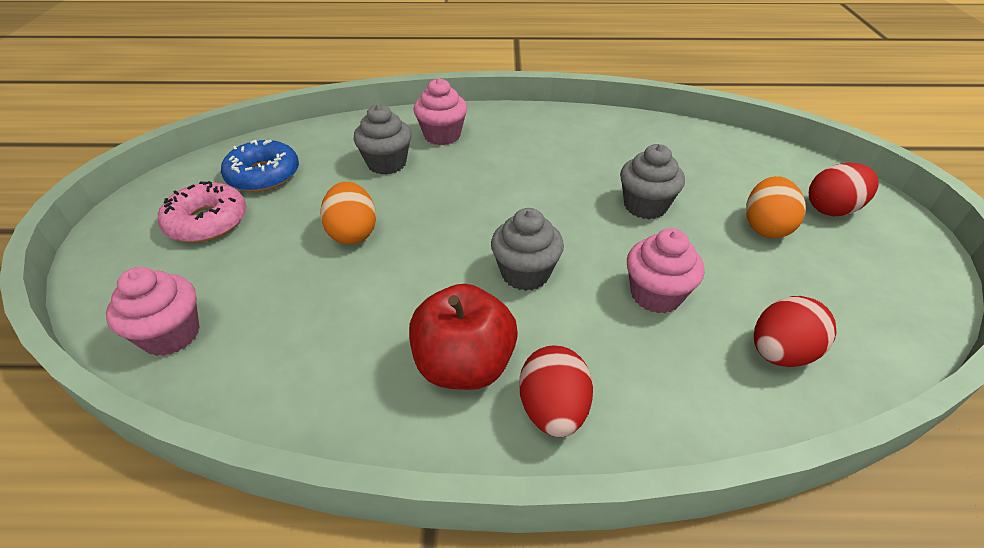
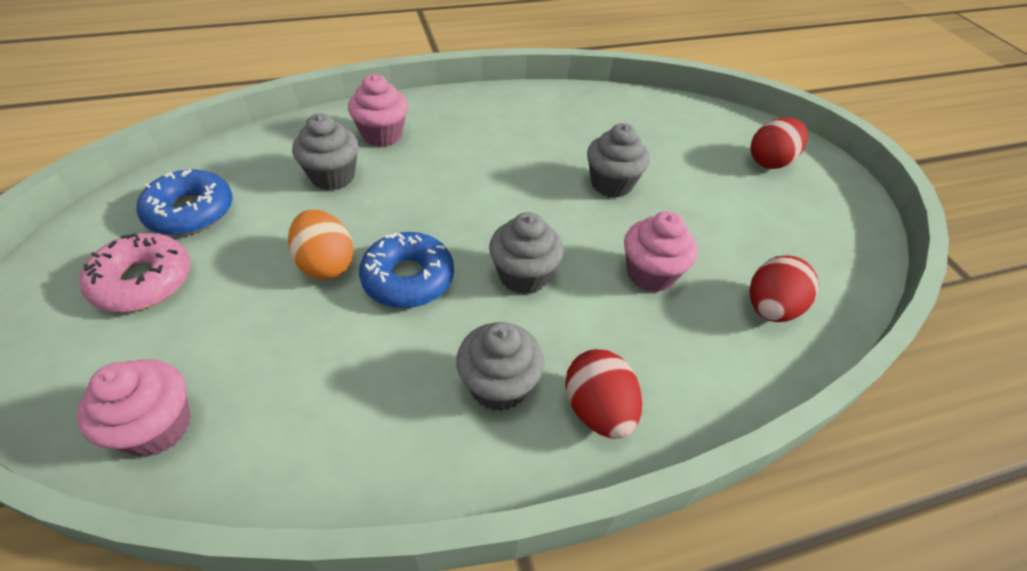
camera: 20 degrees left, 5 degrees up
(418, 257) = (408, 278): none -> blue donut
(464, 365) = (499, 385): red apple -> grey cupcake
(765, 227) = (722, 188): orange egg -> none

